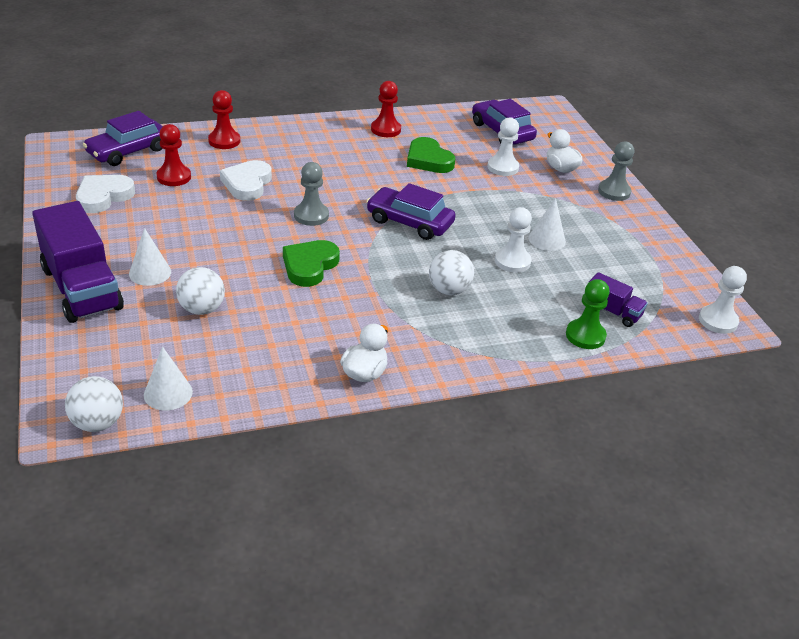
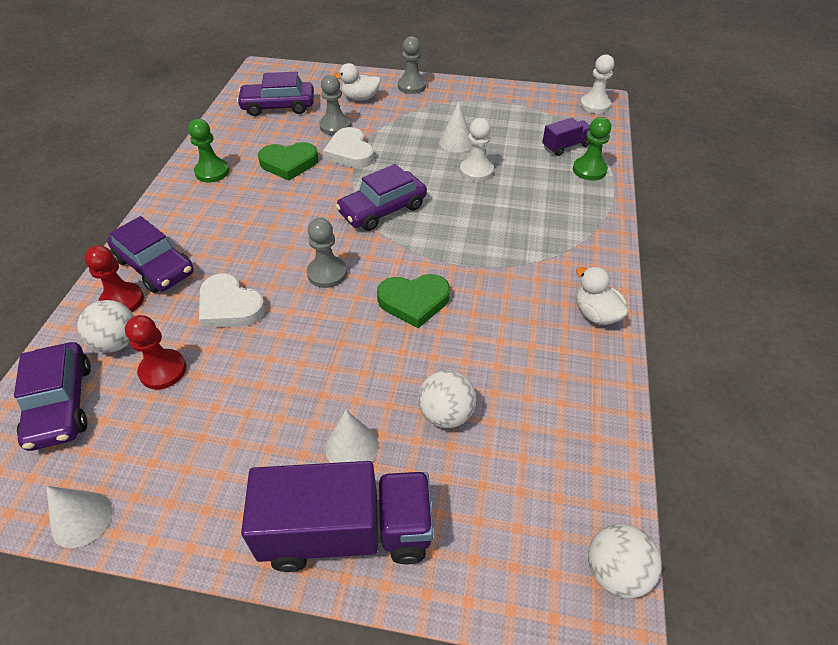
camera: 60 degrees left, 10 degrees up
(103, 196) = (150, 458): white heart -> white heart (350, 152)
(168, 393) = (581, 485): white cone -> white cone (81, 519)
(265, 141) = (155, 266): none -> purple car
(309, 266) = (414, 301): green heart -> green heart turned 60 degrees counterclockwise
(385, 129) = (212, 172): red pawn -> green pawn
(449, 290) = (498, 221): white ball -> white ball (117, 342)
(502, 167) = (335, 126): white pawn -> grey pawn

